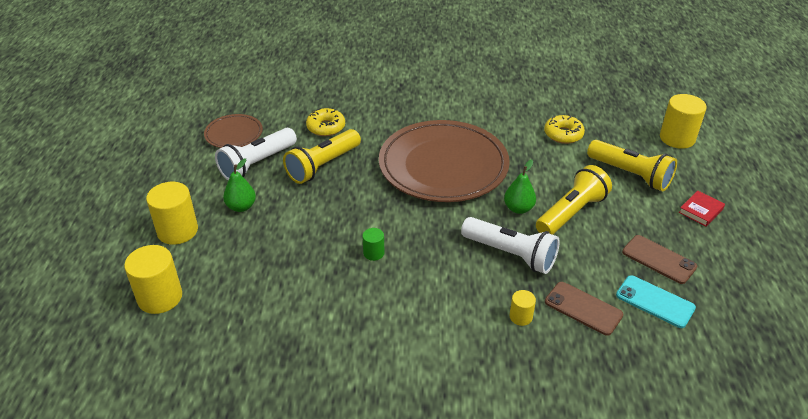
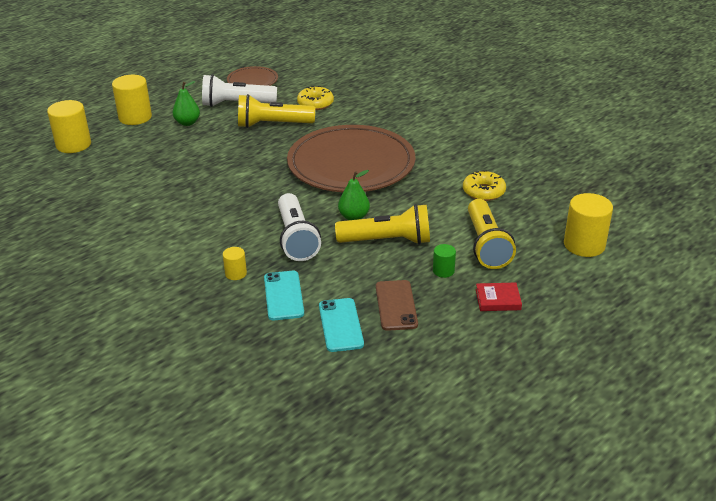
camera: 45 degrees right, 5 degrees down
(373, 253) = (215, 188): green cylinder -> green cylinder (443, 271)
(583, 308) = (283, 296): brown phone -> turquoise phone

